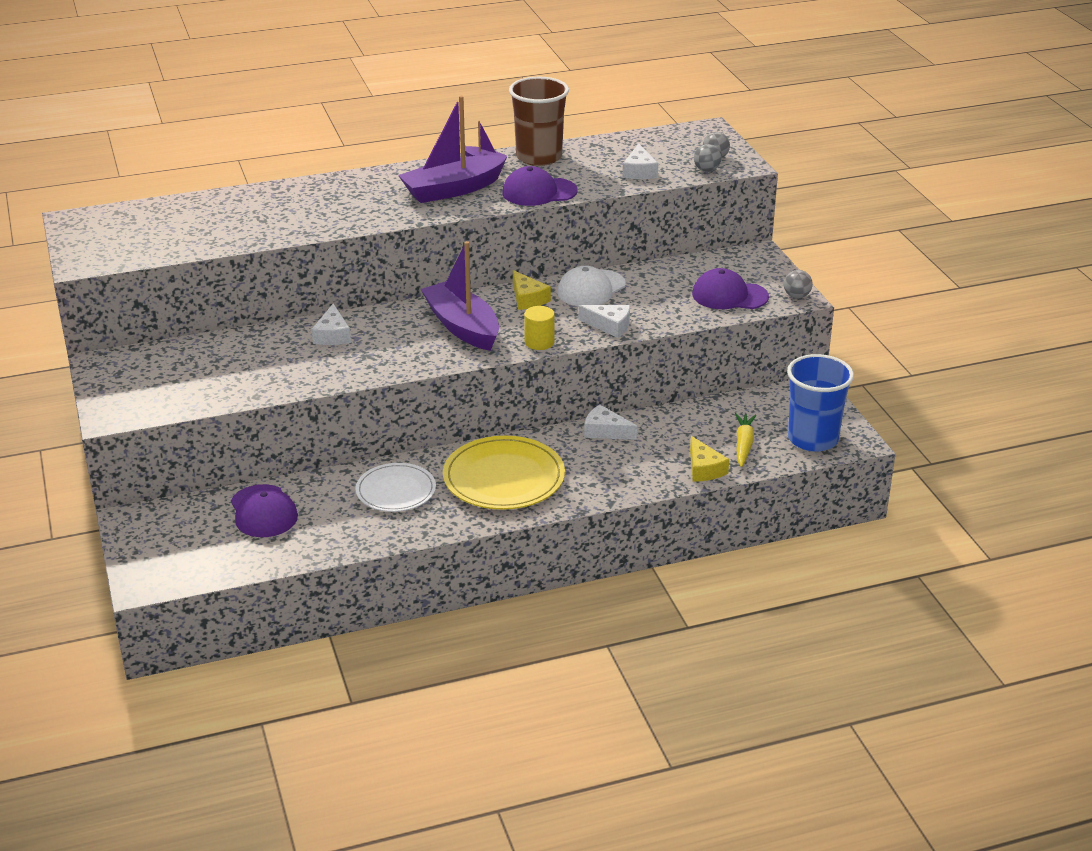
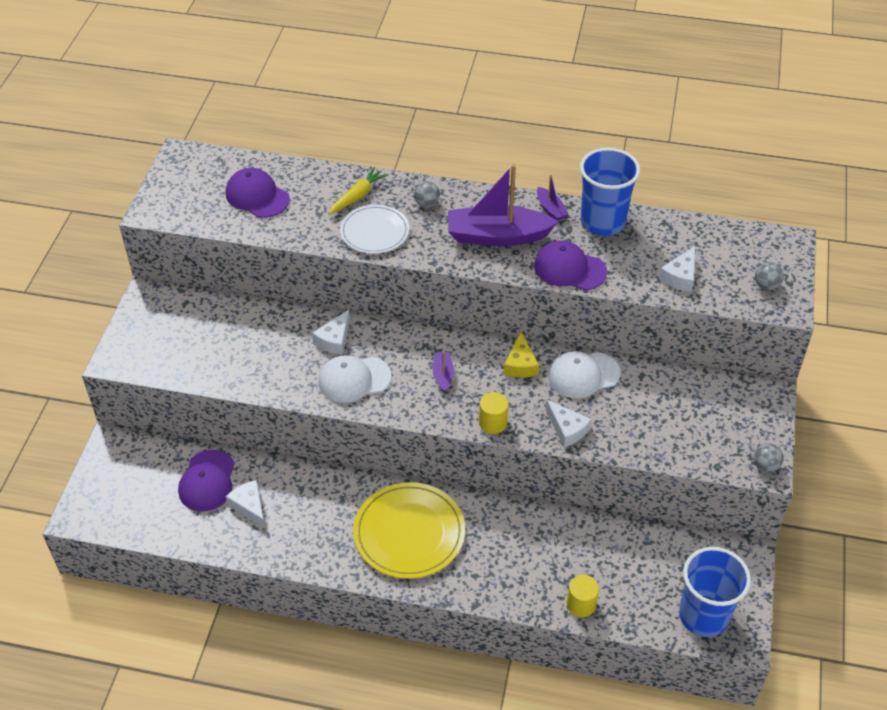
camera: 30 degrees right, 15 degrees up
(379, 355) = (354, 379): none -> white cap
(396, 491) = (317, 506): white plate -> white plate (374, 232)
(462, 327) = (443, 375): purple boat -> purple boat, size x0.45
(539, 157) = (602, 222): brown cup -> blue cup
(605, 431) = (527, 518): white cheese -> white cheese (249, 506)
(704, 469) = (581, 604): yellow cheese -> yellow cylinder
(706, 170) = (745, 300): grey ball -> grey ball (426, 204)
(729, 295) = (702, 437): purple cap -> purple cap (257, 196)
(743, 445) = (636, 592): yellow carrot -> yellow carrot (357, 196)

